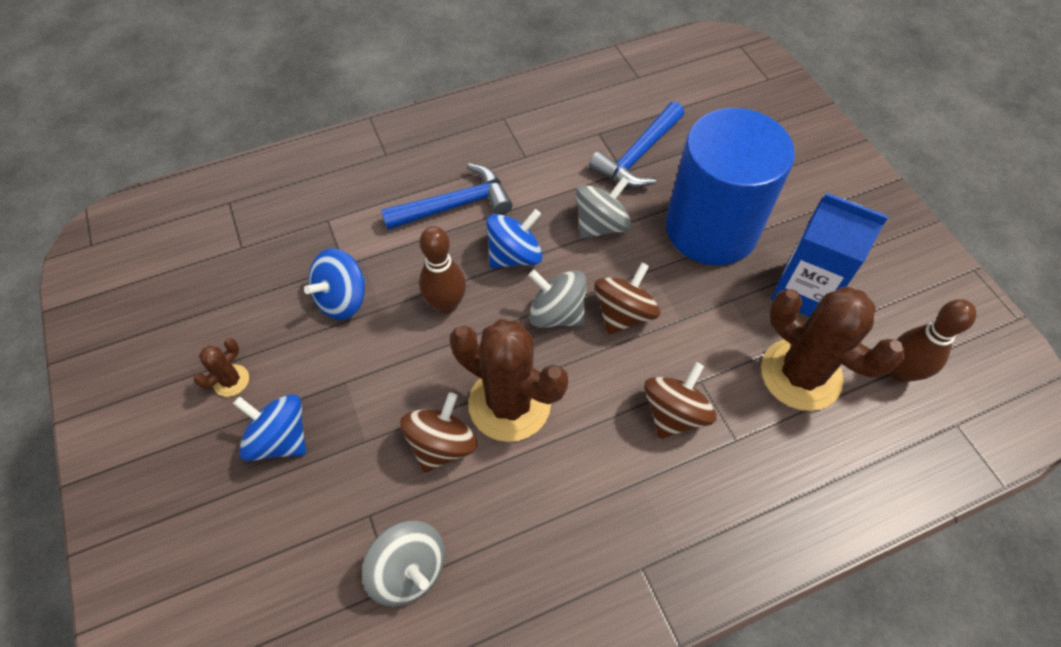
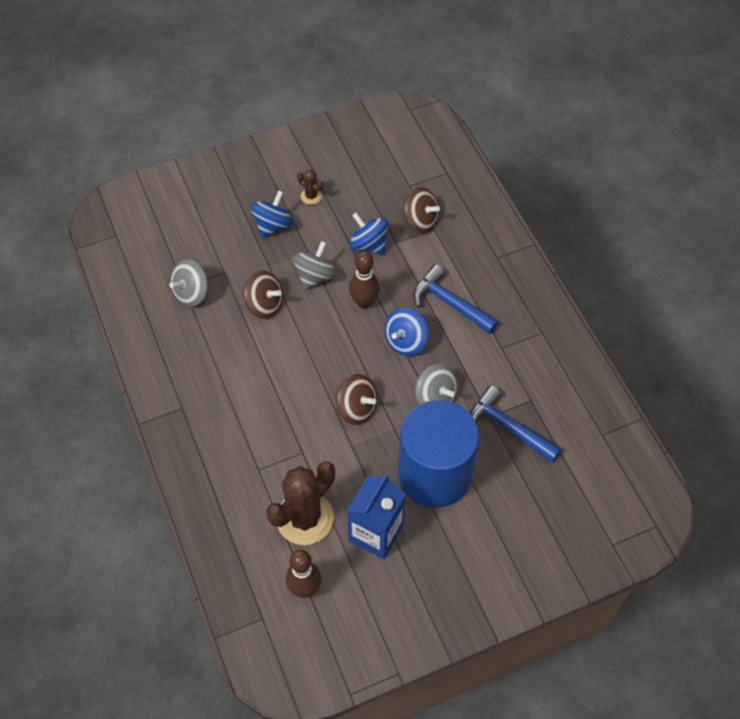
camera: 90 degrees right, 0 degrees up
(455, 205) = (450, 303): blue hammer -> blue hammer turned 150 degrees clockwise
(509, 404) = (290, 339): brown cactus -> none
(514, 255) = (405, 341): blue spinning top -> blue spinning top turned 75 degrees clockwise
(557, 313) = (357, 367): grey spinning top -> grey spinning top (315, 276)
(674, 413) = (279, 434): brown spinning top -> brown spinning top (420, 221)

